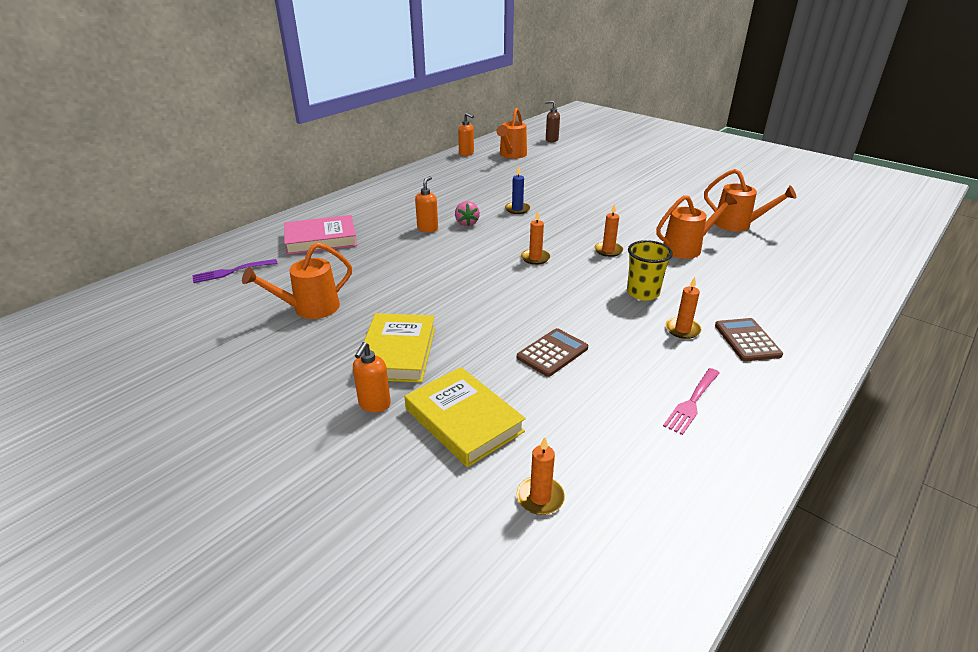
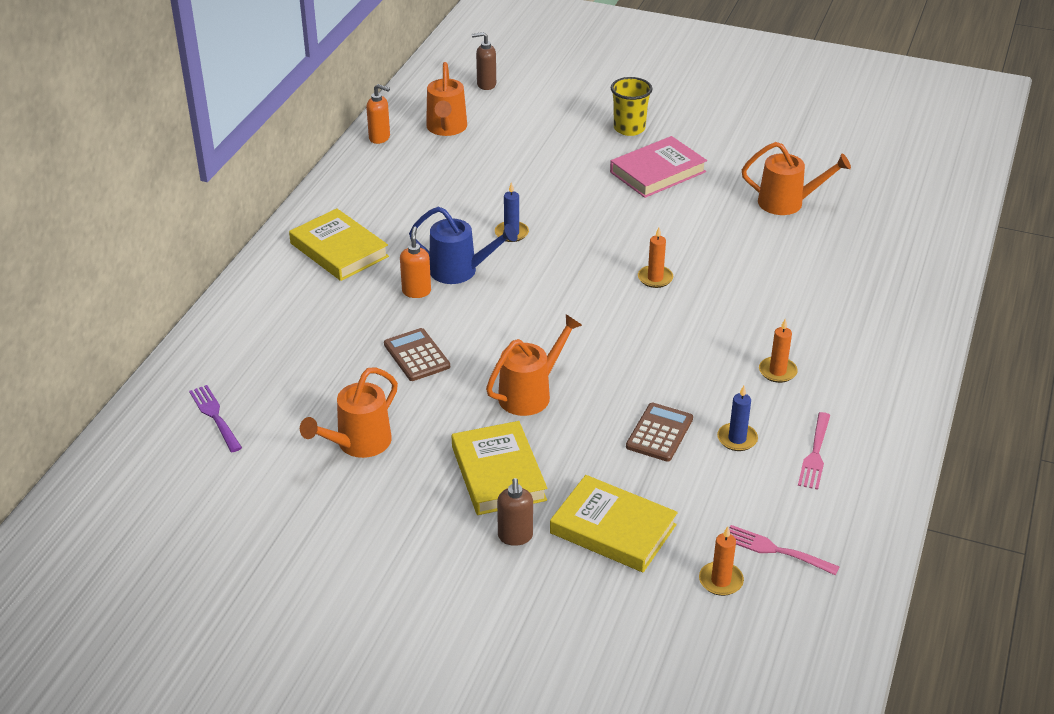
camera: 20 degrees left, 5 degrees up
(231, 271) = (215, 416): purple fork -> purple fork turned 105 degrees clockwise
(321, 239) = (289, 340): pink book -> pink book (657, 172)
(374, 404) = (515, 537): orange soap dispenser -> brown soap dispenser
(395, 200) = (339, 250): none -> yellow book
(467, 223) = (460, 271): pink strawberry -> blue watering can
(535, 258) = (576, 309): orange candle -> none
(613, 482) = (775, 550): none -> pink fork
(620, 373) = (737, 439): none -> blue candle
(643, 293) = (719, 332): yellow cup -> yellow cup (629, 128)
(687, 248) = (742, 254): orange watering can -> orange watering can (531, 393)
(747, 340) = (844, 369): brown calculator -> brown calculator (416, 355)

